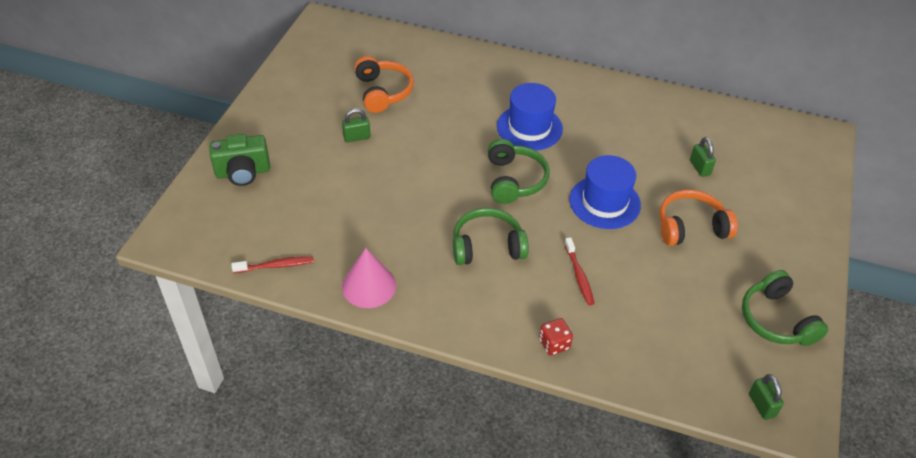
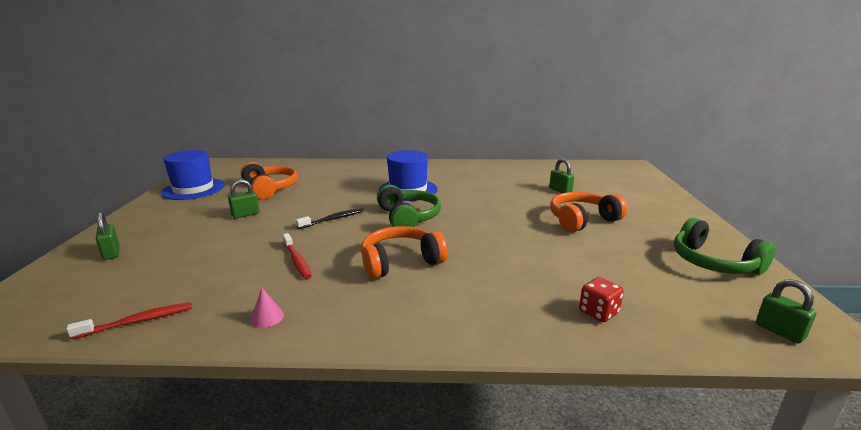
camera: 15 degrees left, 25 degrees down
(243, 172) = (111, 253): green camera -> green padlock
(369, 286) = (267, 317): pink cone -> pink cone, size x0.47
(439, 165) = (333, 219): none -> black toothbrush
(487, 246) = (400, 262): green headphones -> orange headphones
(554, 344) = (515, 326): red dice -> red dice (598, 312)
(579, 275) = (505, 266): red toothbrush -> red toothbrush (297, 260)
(604, 202) = (497, 218): blue hat -> blue hat (193, 189)

